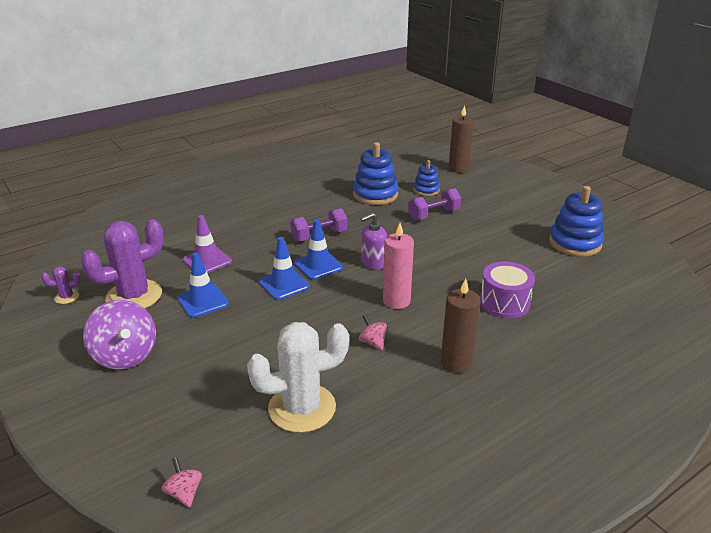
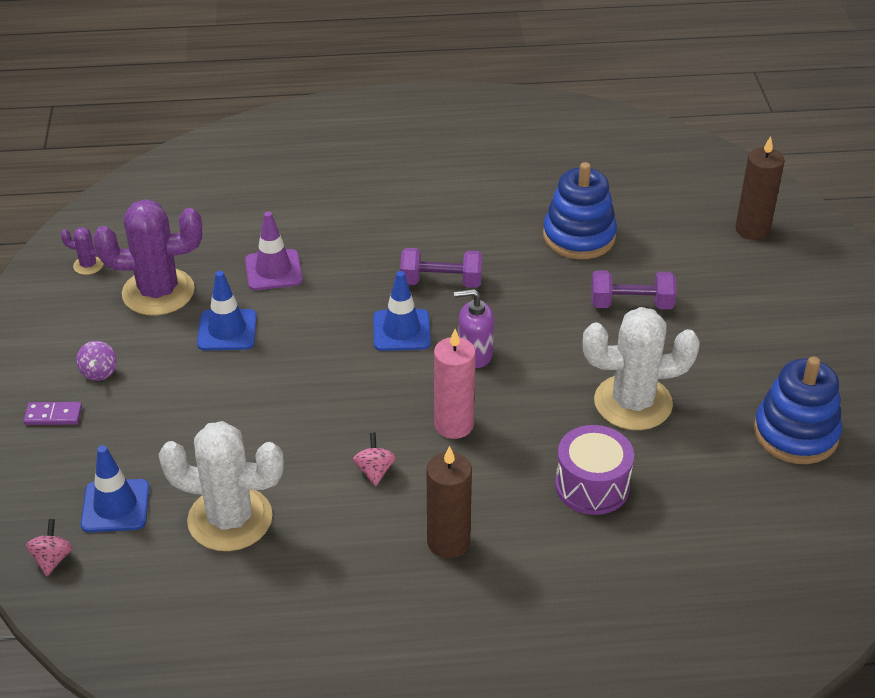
camera: 30 degrees right, 10 degrees up
(108, 395) = (53, 415): none -> purple domino
(125, 356) = (99, 372): purple spinning top -> purple spinning top, size x0.47
(284, 284) = (337, 343): blue traffic cone -> blue traffic cone (115, 506)
(426, 190) = (662, 254): blue stacking toy -> none
(482, 257) = (633, 403): none -> white cactus

